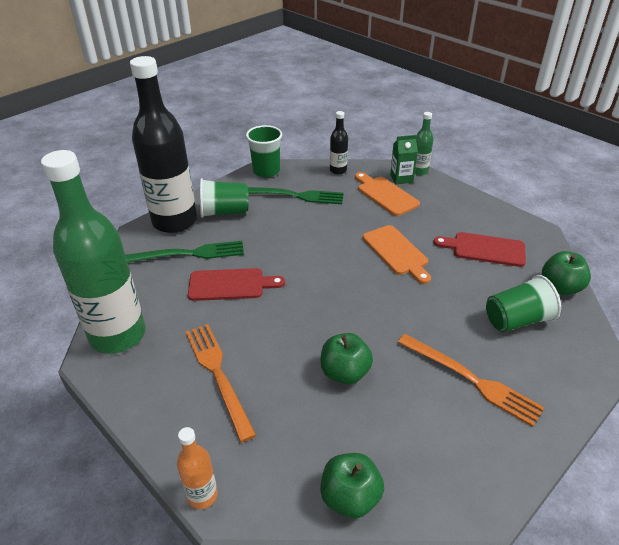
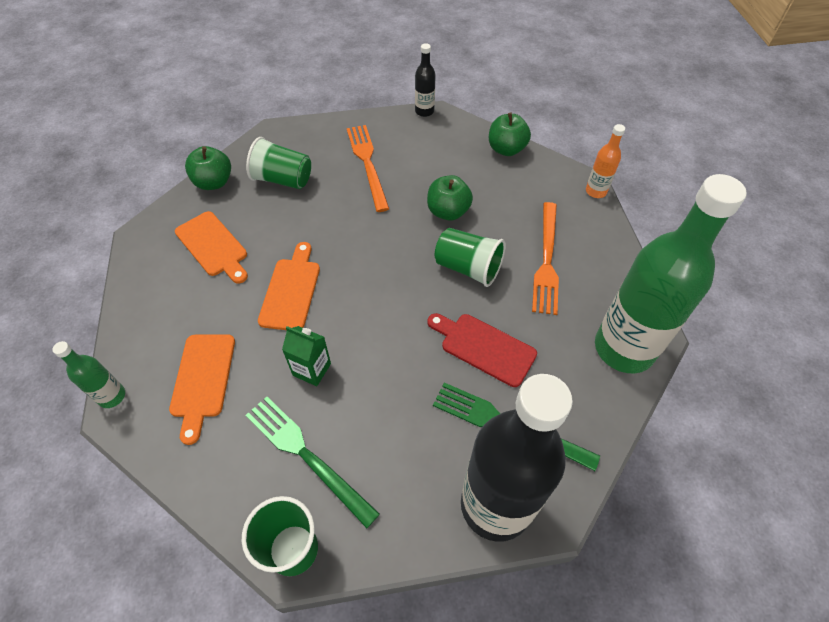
camera: 145 degrees left, 15 degrees up
(224, 212) = (418, 481): green cup -> green cup (468, 268)
(338, 170) = (199, 473): black bottle -> black bottle (424, 111)
(401, 178) = (149, 397): green carton -> green carton (312, 369)
(485, 249) = (213, 246): red cutting board -> orange cutting board

